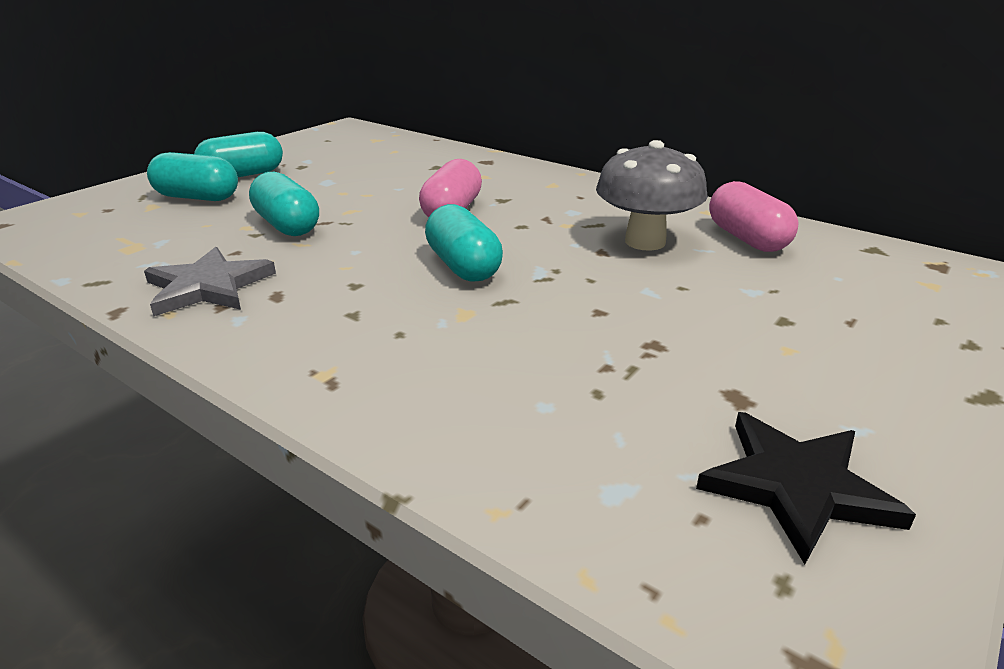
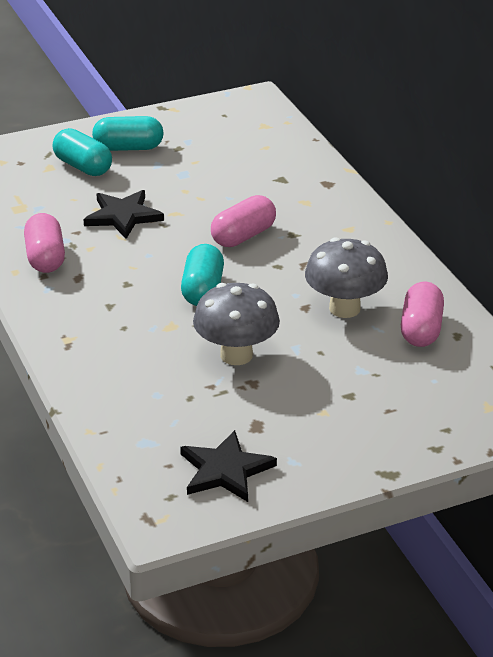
camera: 30 degrees right, 5 degrees up
(208, 286) = (45, 258): grey star -> pink capsule
(287, 225) = (123, 216): turquoise capsule -> black star
(591, 319) = (236, 355): none -> grey mushroom

